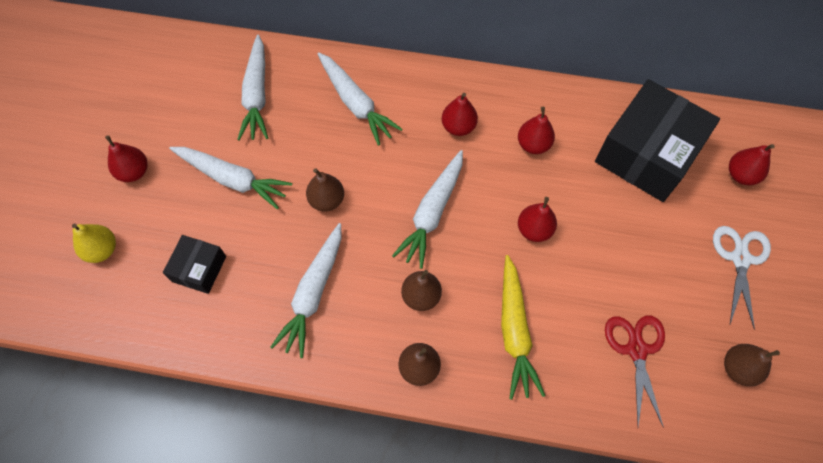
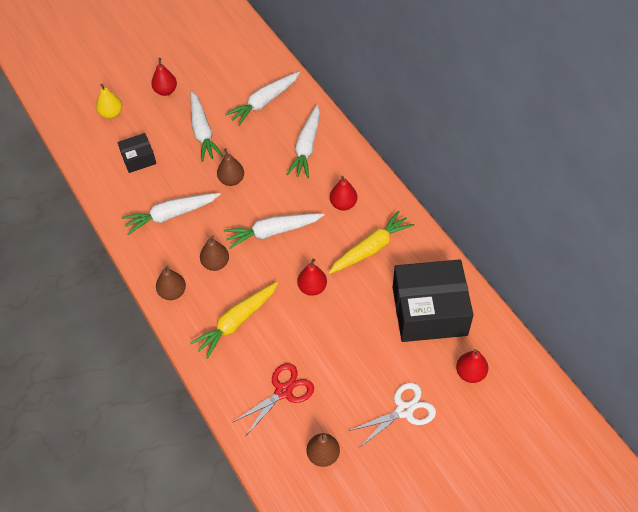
camera: 50 degrees right, 10 degrees down
(533, 144) = (371, 248): red pear -> yellow carrot

